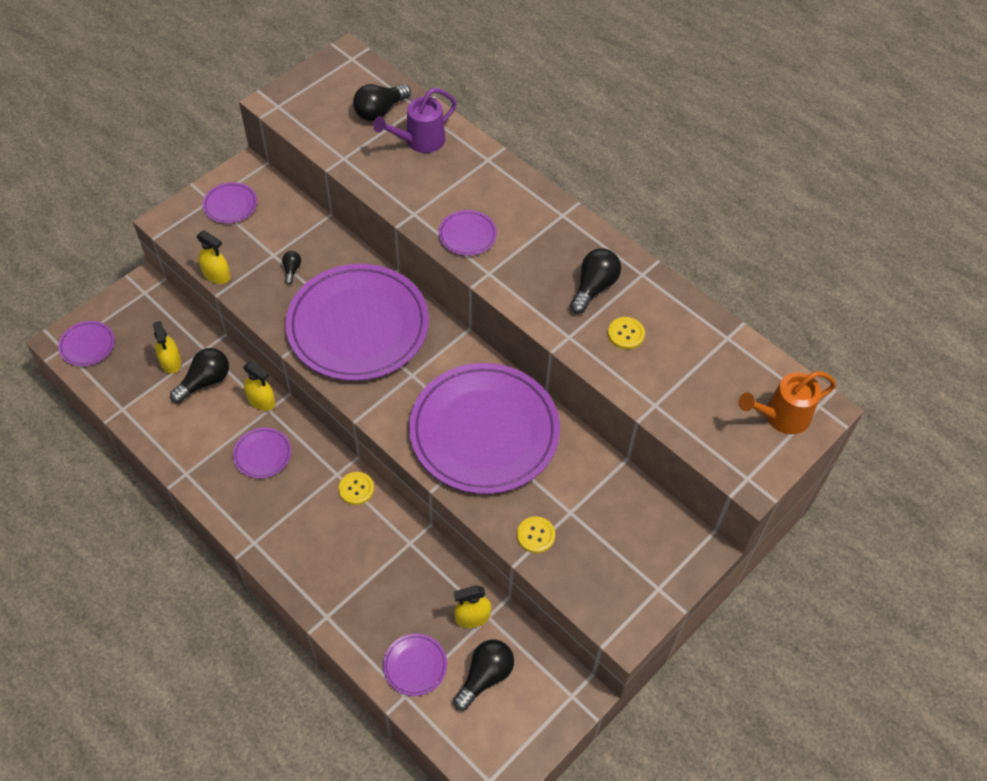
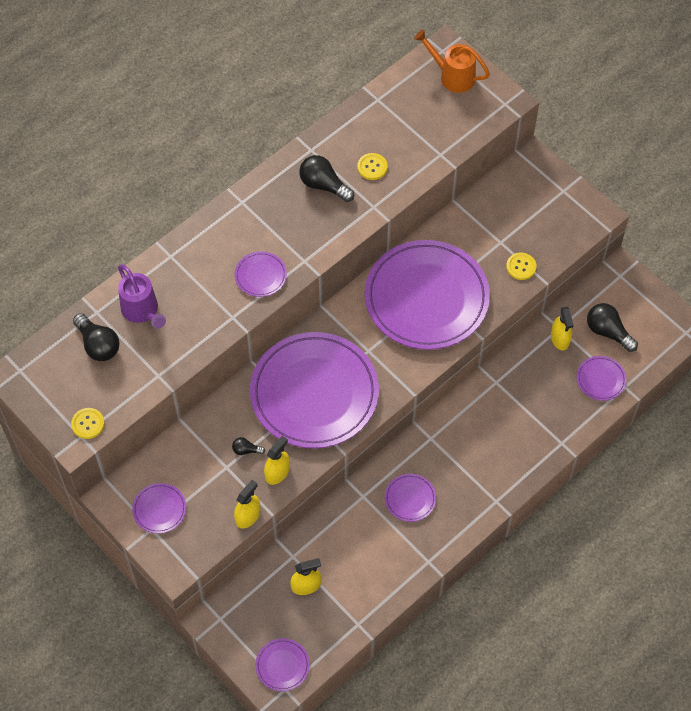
camera: 85 degrees left, 5 degrees up
(205, 382) = (330, 553): black light bulb -> none
(261, 401) = (353, 502): yellow spray bottle -> yellow spray bottle (277, 472)
(356, 489) = (445, 422): yellow button -> yellow button (88, 424)
(780, 417) = (452, 76): orange watering can -> orange watering can turned 135 degrees clockwise

